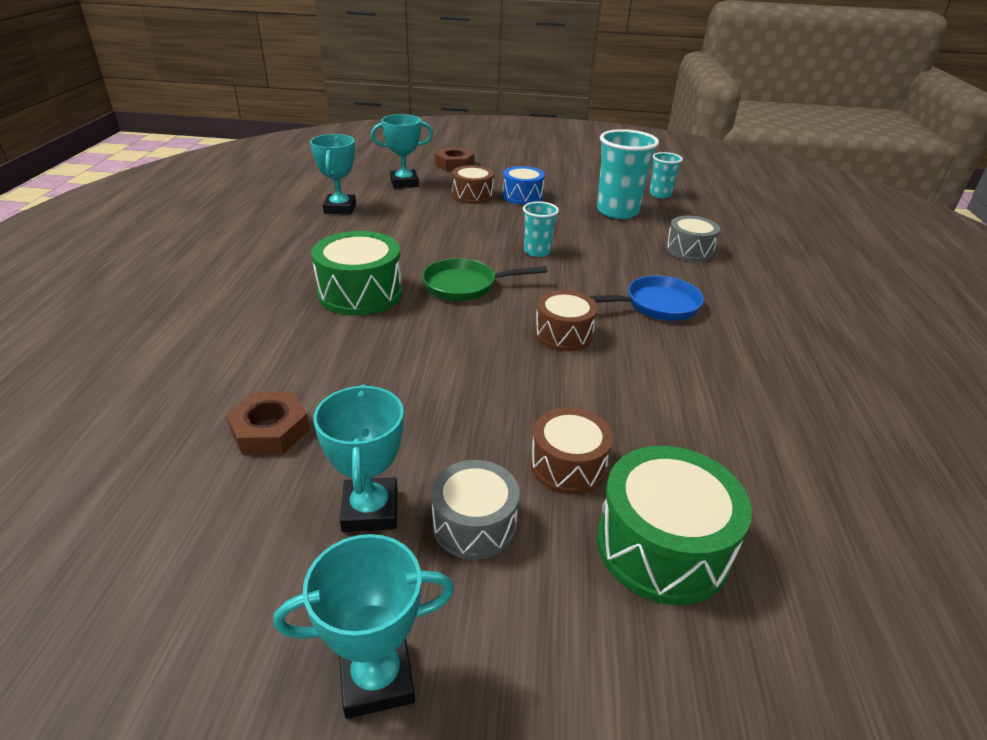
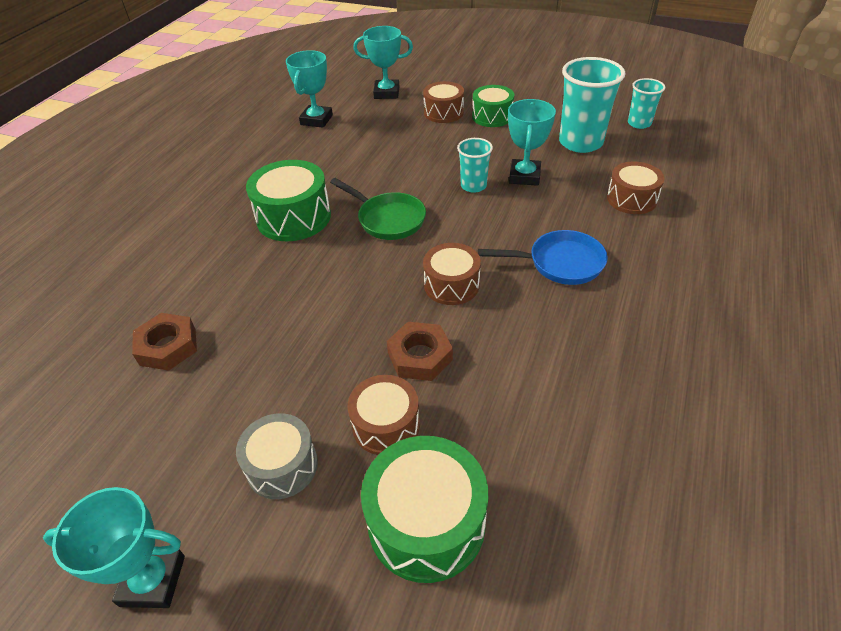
camera: 20 degrees right, 10 degrees up
(370, 510) = (210, 435): turquoise trophy -> turquoise trophy (524, 176)
(454, 164) = (444, 72): brown nut -> brown nut (420, 356)
(465, 286) = (387, 219): green pan -> green pan turned 150 degrees counterclockwise
(522, 196) = (492, 116): blue drum -> green drum
(689, 250) = (631, 199): grey drum -> brown drum

